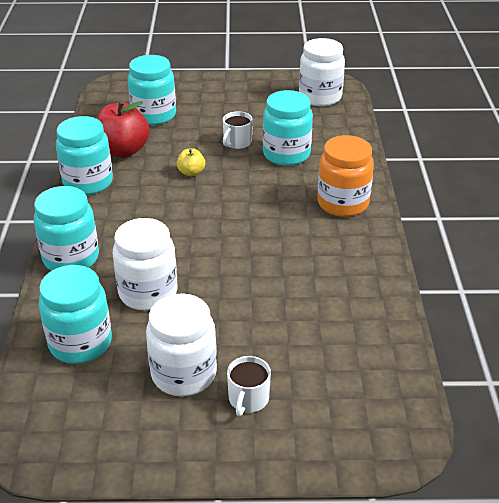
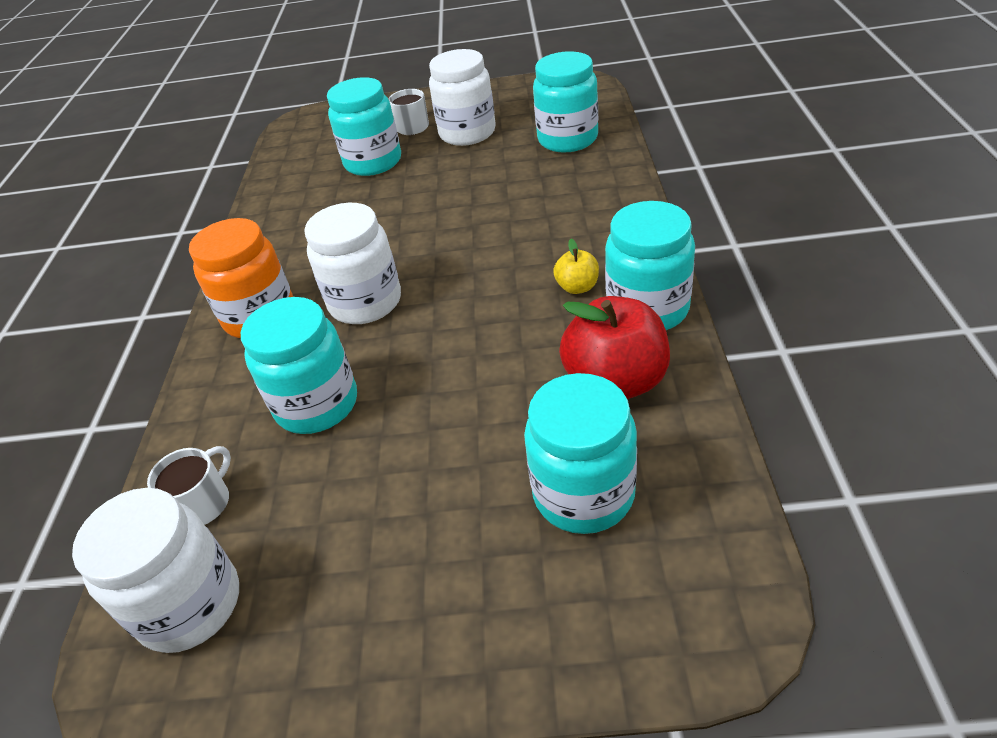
camera: 175 degrees left, 5 degrees up
(71, 258) = (616, 205): turquoise jar -> turquoise jar (373, 162)
(148, 292) = (513, 184): white jar -> white jar (365, 302)
(191, 172) = (483, 346): yellow apple -> yellow apple (577, 287)
(237, 142) = (402, 426): white mug -> white mug (203, 503)

